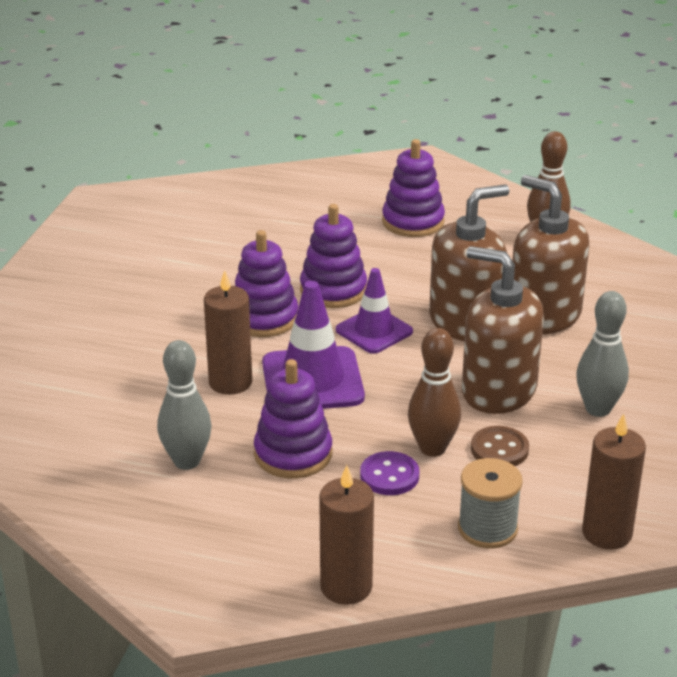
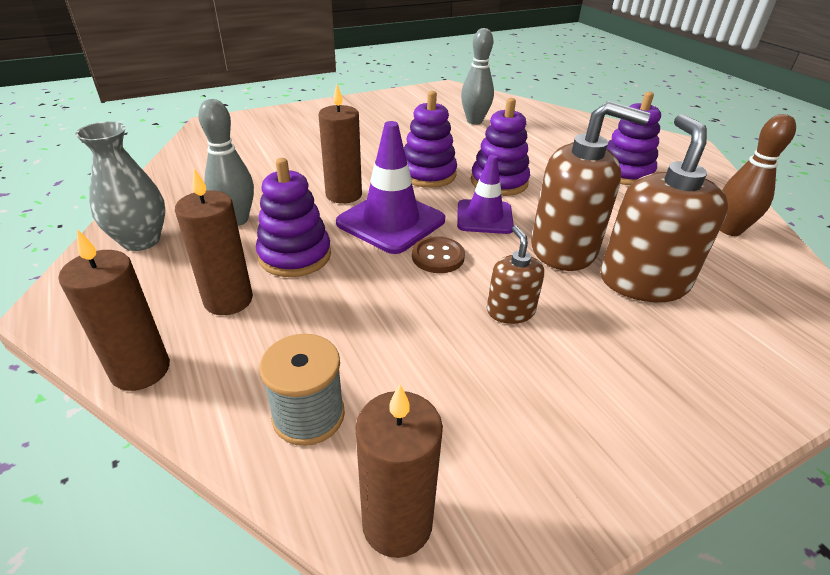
camera: 45 degrees right, 5 degrees up
(145, 530) = (141, 240): none -> grey vase
(311, 514) = (228, 300): none -> brown candle
(389, 476) = (321, 313): purple button -> none
(432, 448) = (385, 317): brown bowling pin -> none
(498, 391) = (510, 311): brown soap dispenser -> brown soap dispenser, size x0.52
(499, 449) = (434, 356): brown button -> brown button (438, 257)
(598, 409) = (581, 388): grey bowling pin -> grey bowling pin (474, 121)

